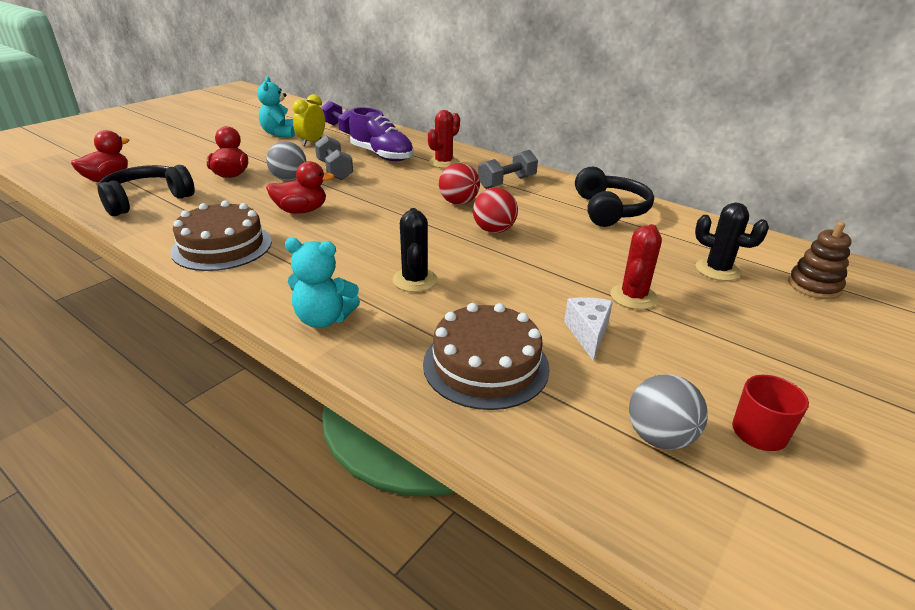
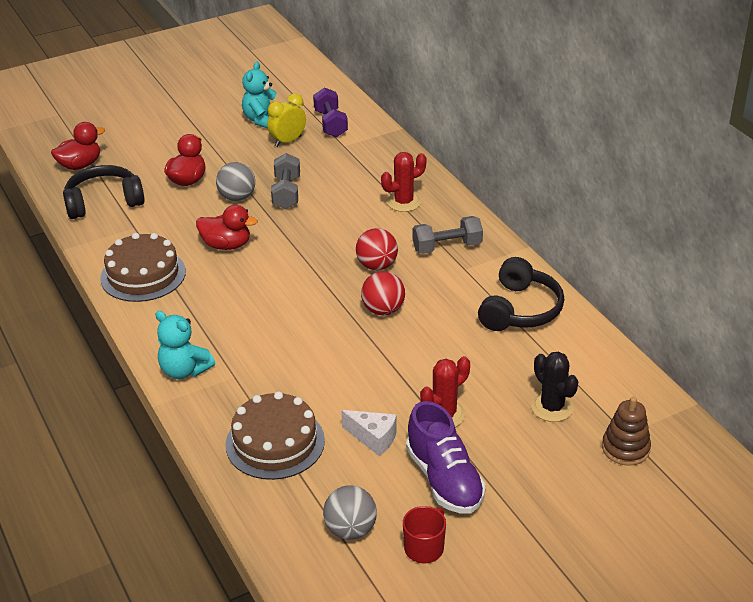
camera: 25 degrees right, 5 degrees up
(381, 155) = (347, 178): purple shoe -> purple shoe (444, 479)
(415, 280) = (275, 350): black cactus -> none
(588, 334) = (373, 438): white cheese -> white cheese turned 90 degrees clockwise

